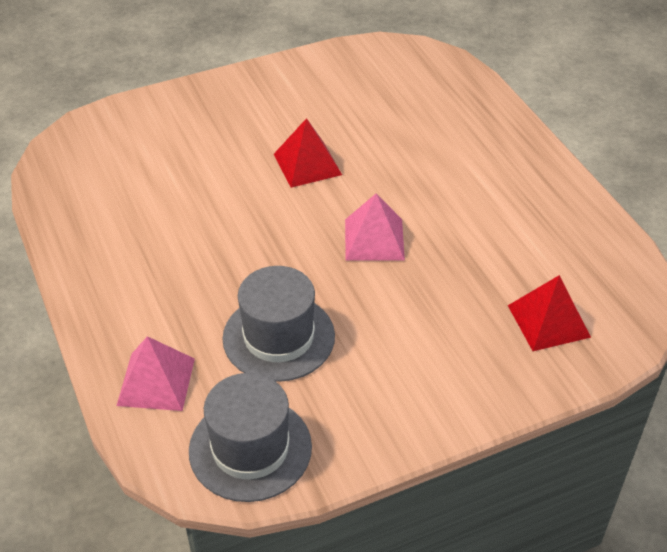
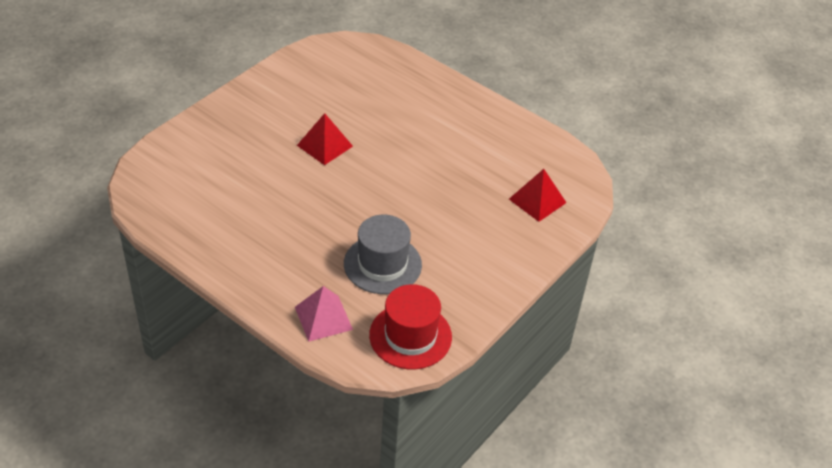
camera: 30 degrees left, 0 degrees up
(250, 448) = (410, 336): grey hat -> red hat
(374, 239) = (402, 183): pink pyramid -> none

